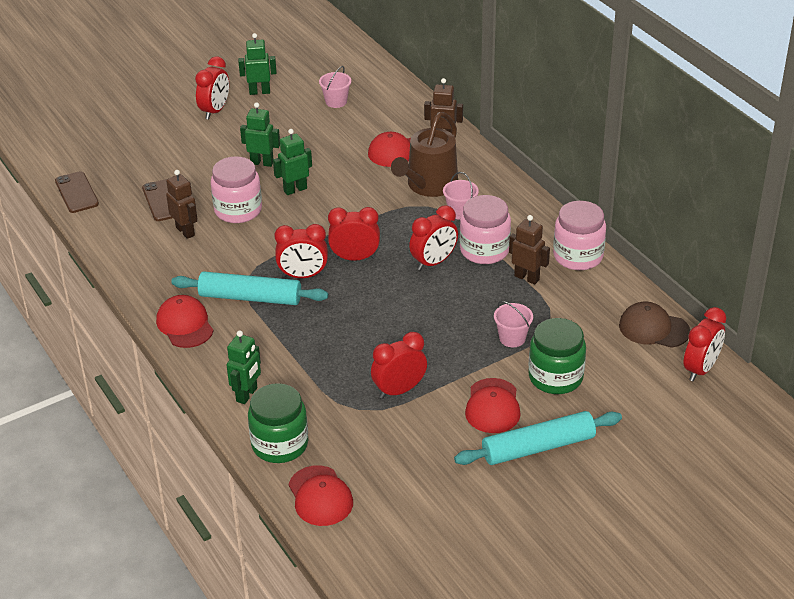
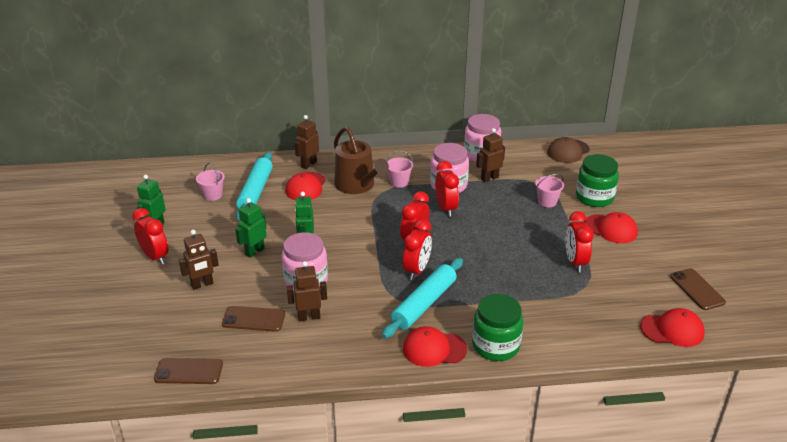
camera: 65 degrees left, 5 degrees down
(193, 153) = (202, 284): none -> brown robot
(247, 395) = (542, 337): green robot -> none
(280, 444) = (607, 335): green jar -> green jar (495, 345)
(415, 506) = (697, 289): none -> brown phone
(538, 447) = (658, 223): turquoise rolling pin -> turquoise rolling pin (256, 191)
(700, 369) = (613, 148): red clock -> none

